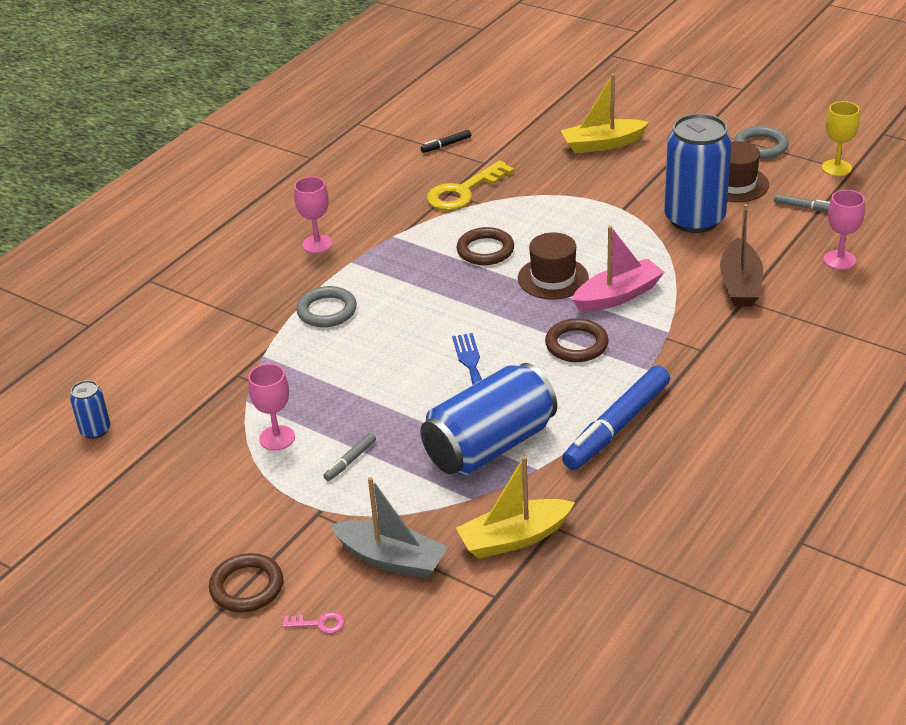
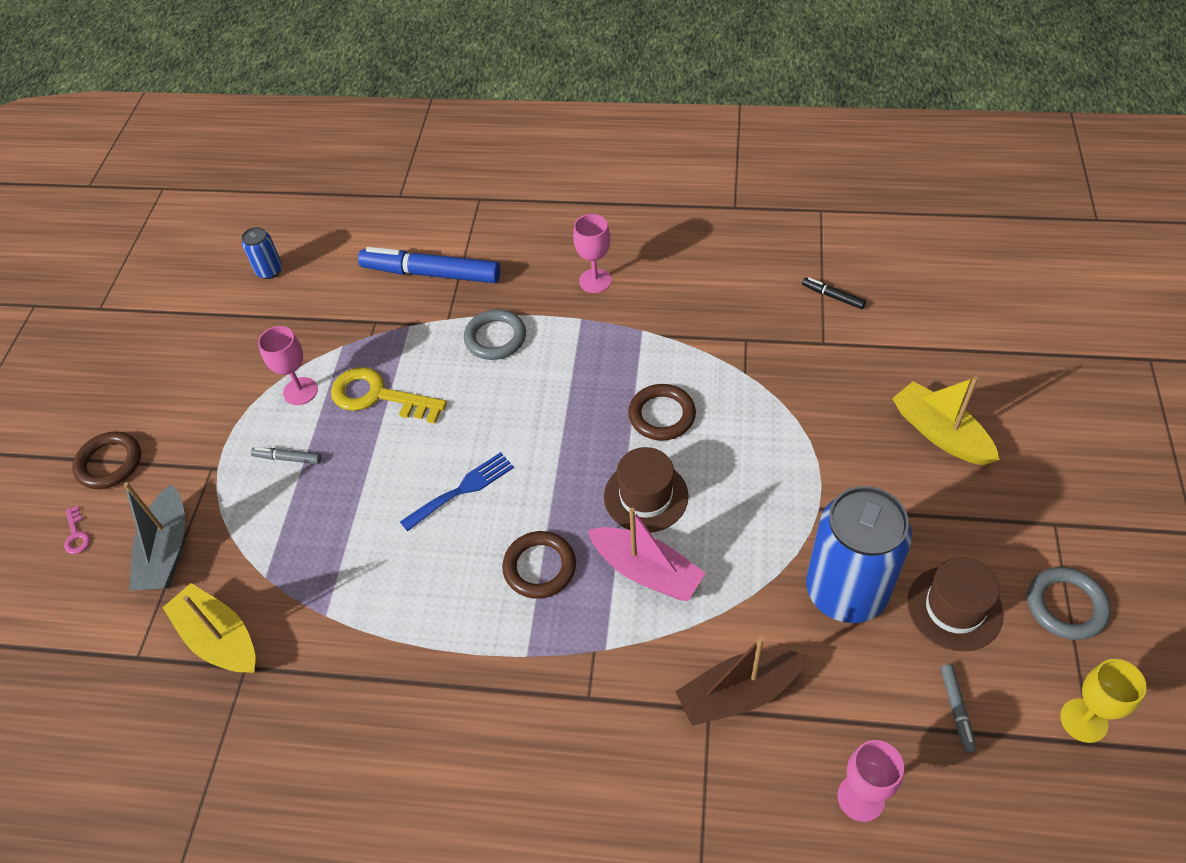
camera: 65 degrees right, 15 degrees up
(463, 192) = (756, 350): yellow key -> yellow key (378, 396)
(490, 445) = (347, 559): blue can -> none
(617, 426) = (417, 662): blue marker -> blue marker (431, 273)

